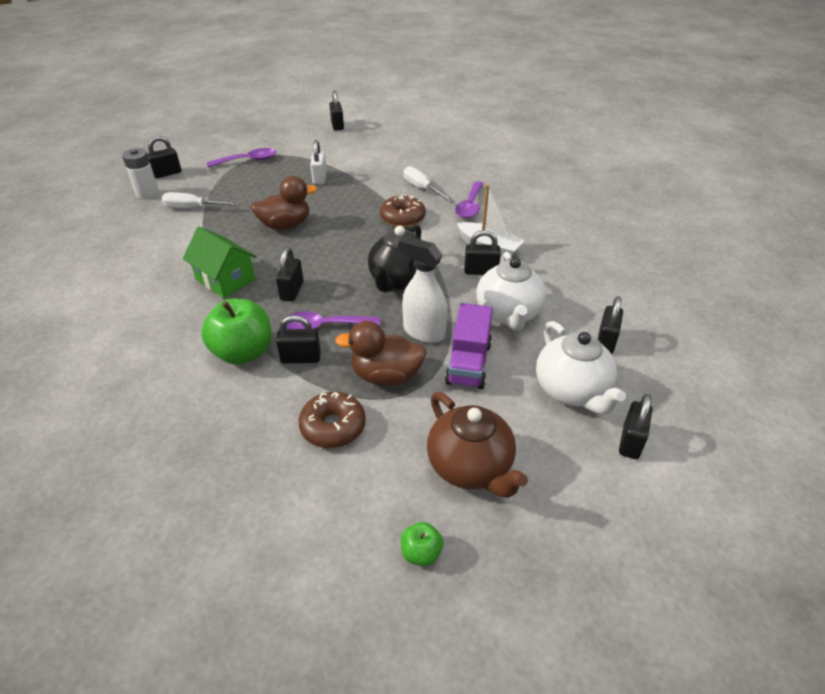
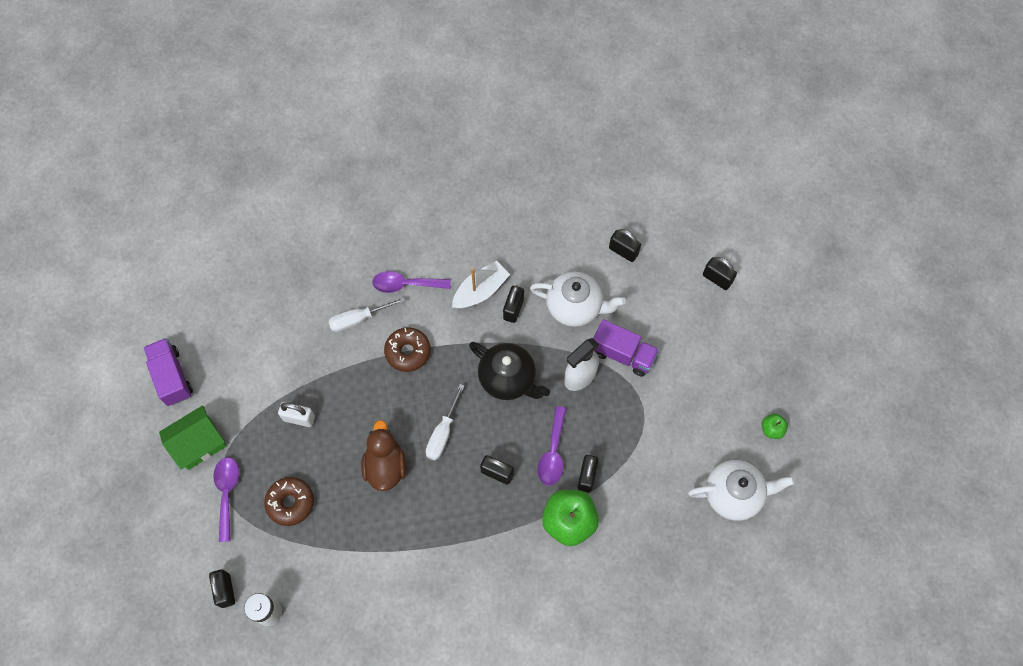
camera: 75 degrees left, 25 degrees up
(192, 208) = (319, 561): white screwdriver -> white screwdriver (442, 433)
(225, 279) = (463, 531): green house -> green house (199, 443)
(333, 426) = (663, 463): brown donut -> brown donut (290, 503)
(337, 126) = (172, 377): black padlock -> purple truck
(386, 376) = (622, 416): brown duck -> none
(470, 206) = (406, 284): purple spoon -> purple spoon turned 150 degrees clockwise
(470, 467) = (716, 382): brown teapot -> none
(572, 391) = (666, 295): white teapot -> white teapot (733, 494)

